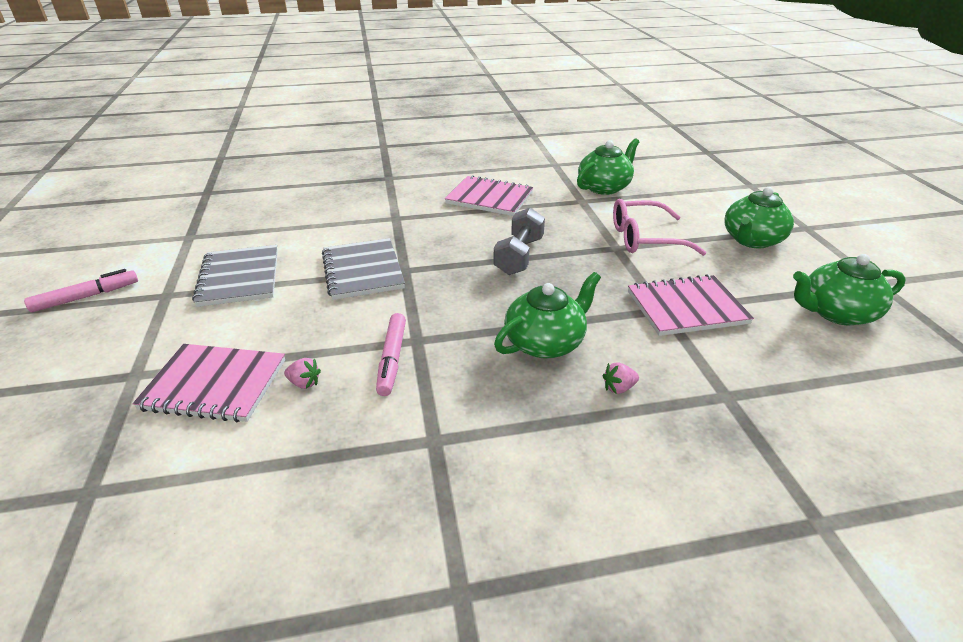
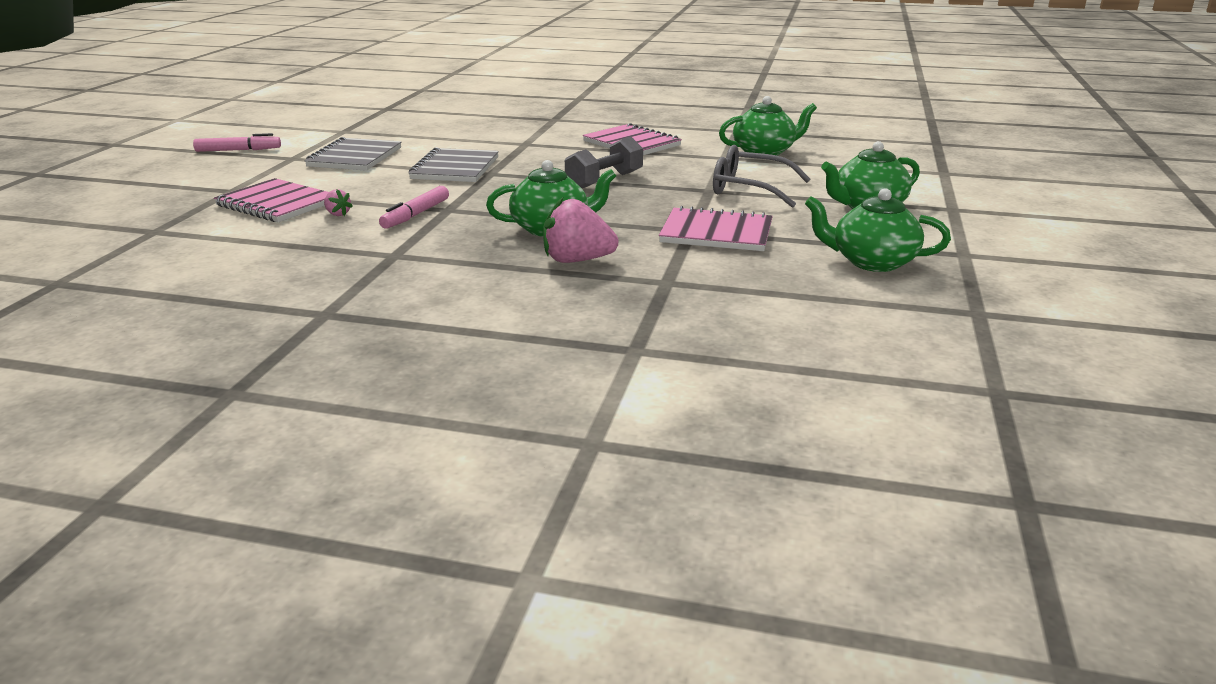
camera: 25 degrees right, 10 degrees down
(618, 388) = (577, 260): pink strawberry -> pink strawberry, size x2.14
(645, 238) = (750, 189): pink glasses -> grey glasses

